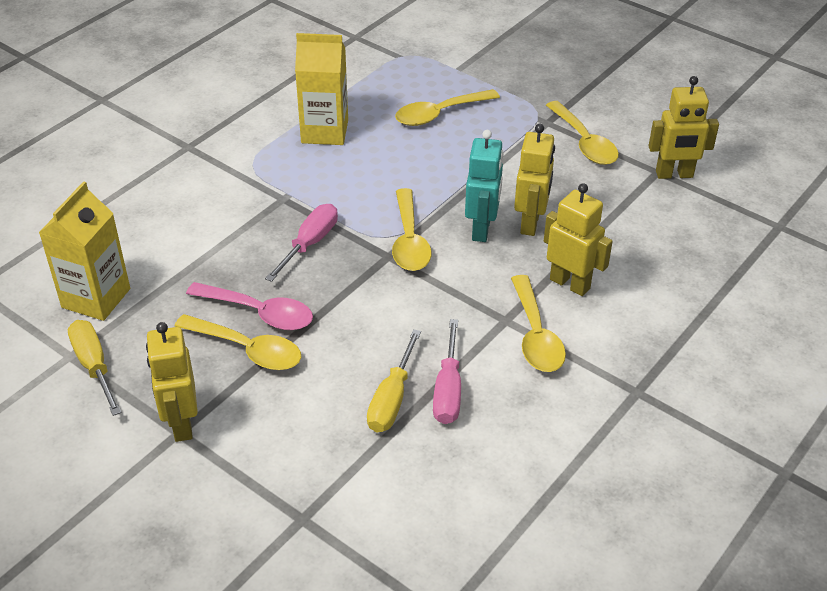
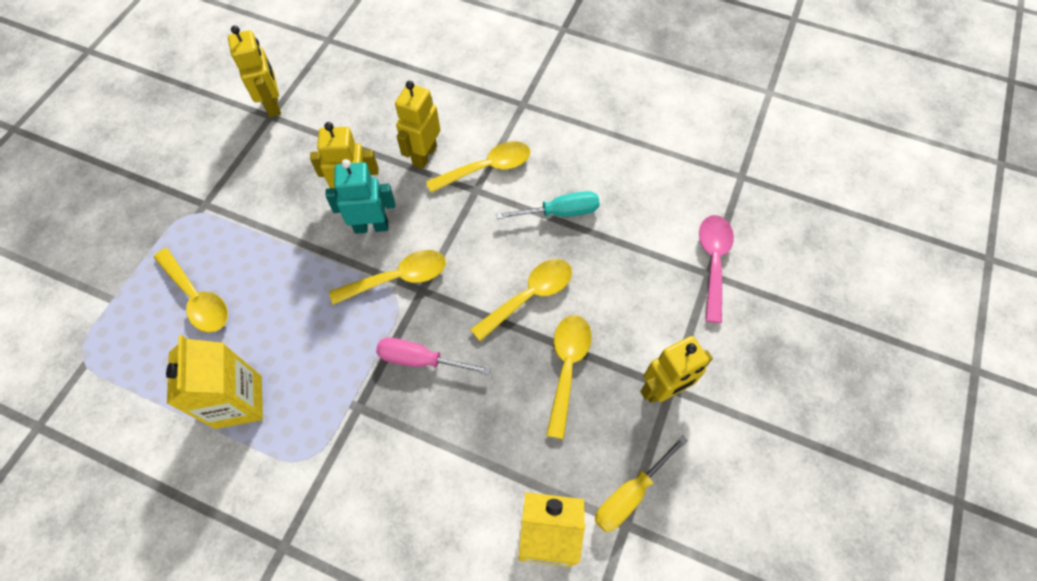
camera: 105 degrees left, 20 degrees up
(259, 313) = (521, 373): pink spoon -> pink spoon (713, 262)
(391, 400) = (583, 246): yellow screwdriver -> none
(448, 391) = (561, 212): pink screwdriver -> turquoise screwdriver
(584, 142) = (234, 171): yellow spoon -> yellow spoon (529, 296)

